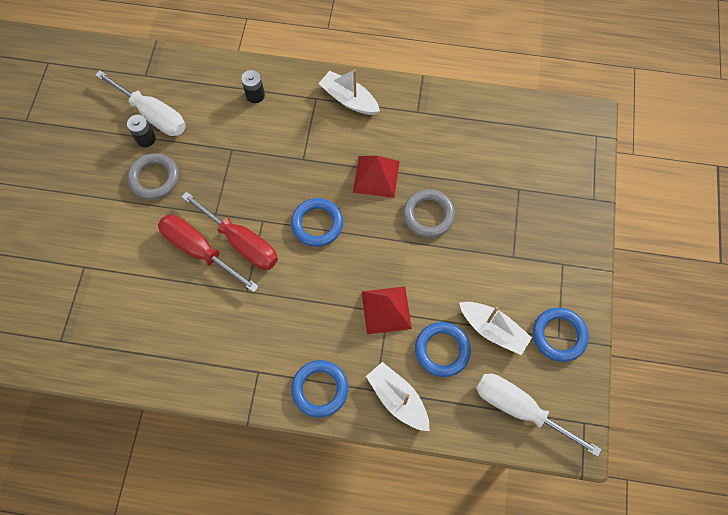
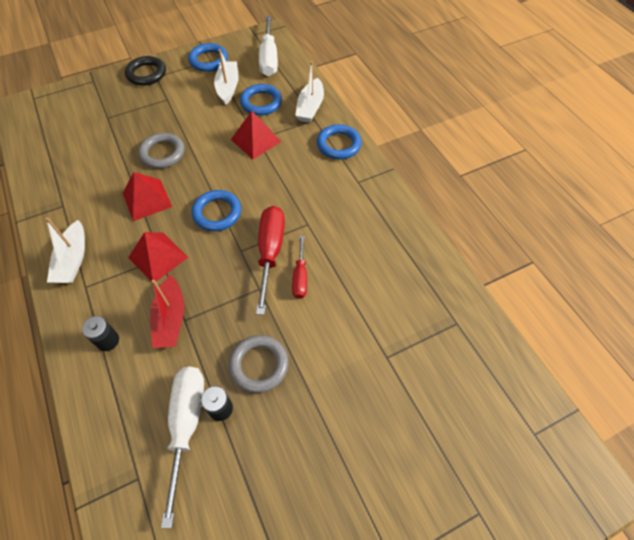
camera: 125 degrees left, 10 degrees down
(200, 250) = (300, 277): red screwdriver -> red screwdriver, size x0.58
(240, 141) = (171, 319): none -> red boat
(305, 157) = (158, 257): none -> red pyramid
(573, 256) = (146, 74): none -> black ring

